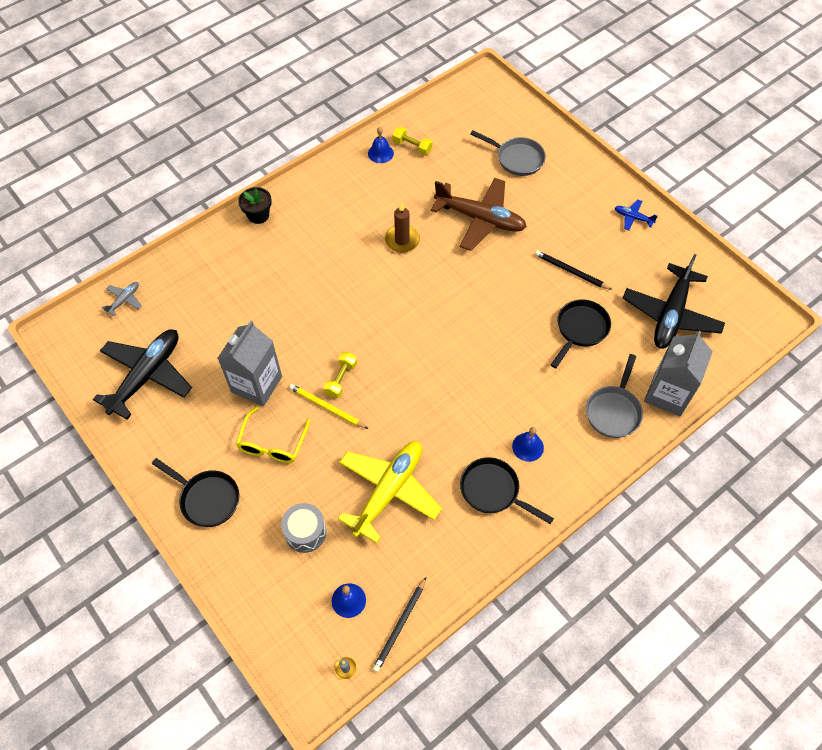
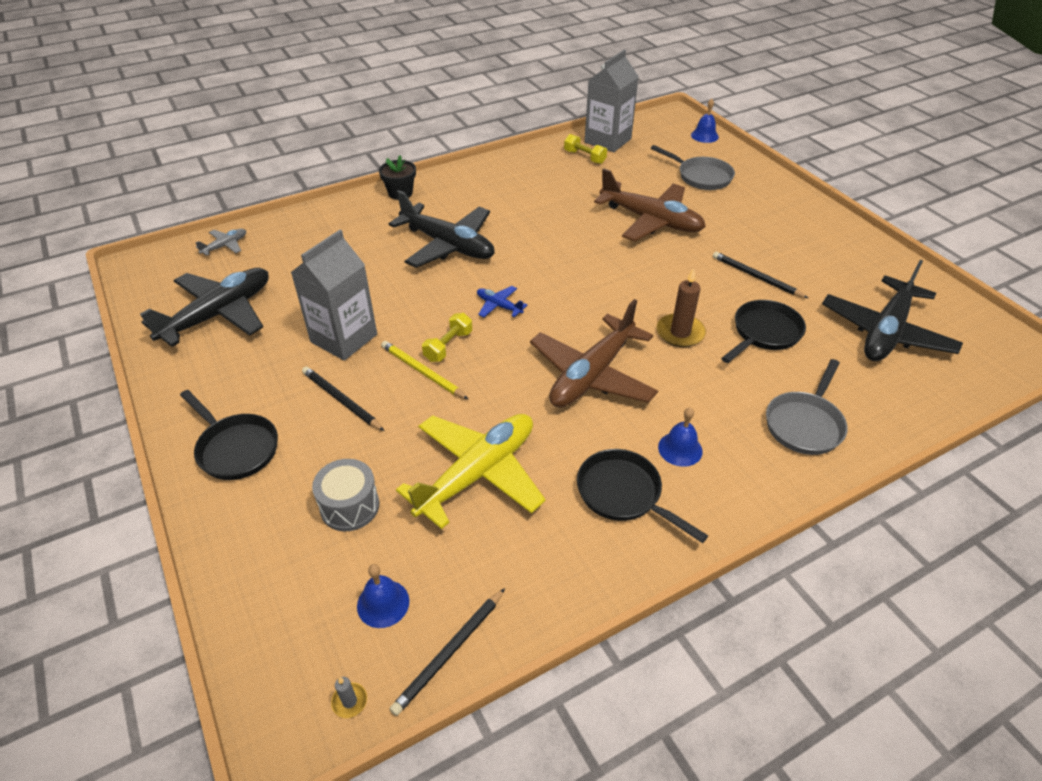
camera: 10 degrees right, 15 degrees down
(272, 443) = (341, 400): yellow glasses -> black pencil
(315, 272) = (448, 245): none -> black plane
(380, 153) = (548, 159): blue bell -> blue bell (704, 136)
(402, 240) = (555, 229): brown candle -> brown candle (680, 333)
(456, 390) = (592, 375): none -> brown plane
(633, 218) = (837, 238): blue plane -> blue plane (499, 306)
(667, 394) = (882, 415): grey carton -> grey carton (607, 140)

